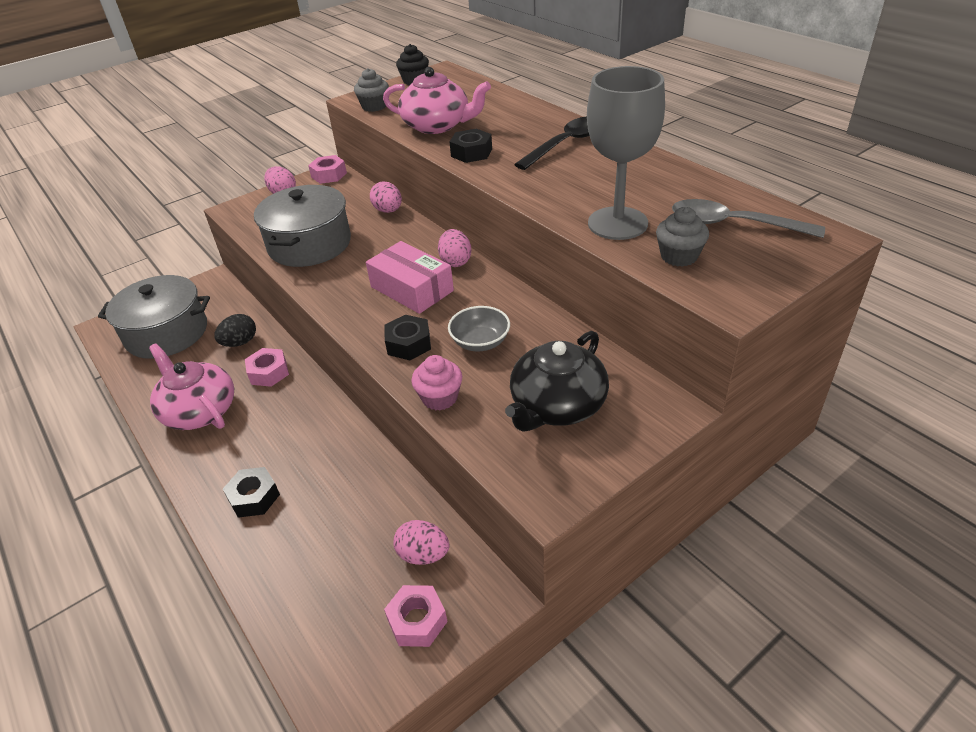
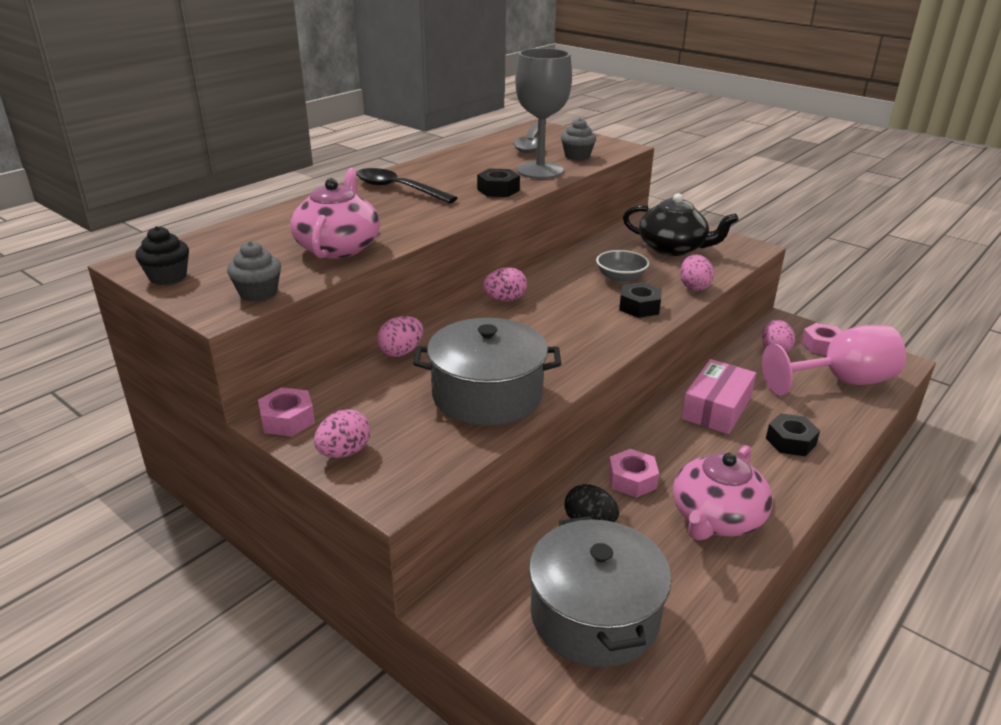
camera: 105 degrees left, 10 degrees down
(328, 600) = (841, 381): none -> pink goblet
(412, 289) = (558, 316): pink box -> pink box (716, 408)
(439, 398) = (694, 287): pink cupcake -> pink egg
(471, 153) = (414, 225): black nut -> black nut (498, 190)

